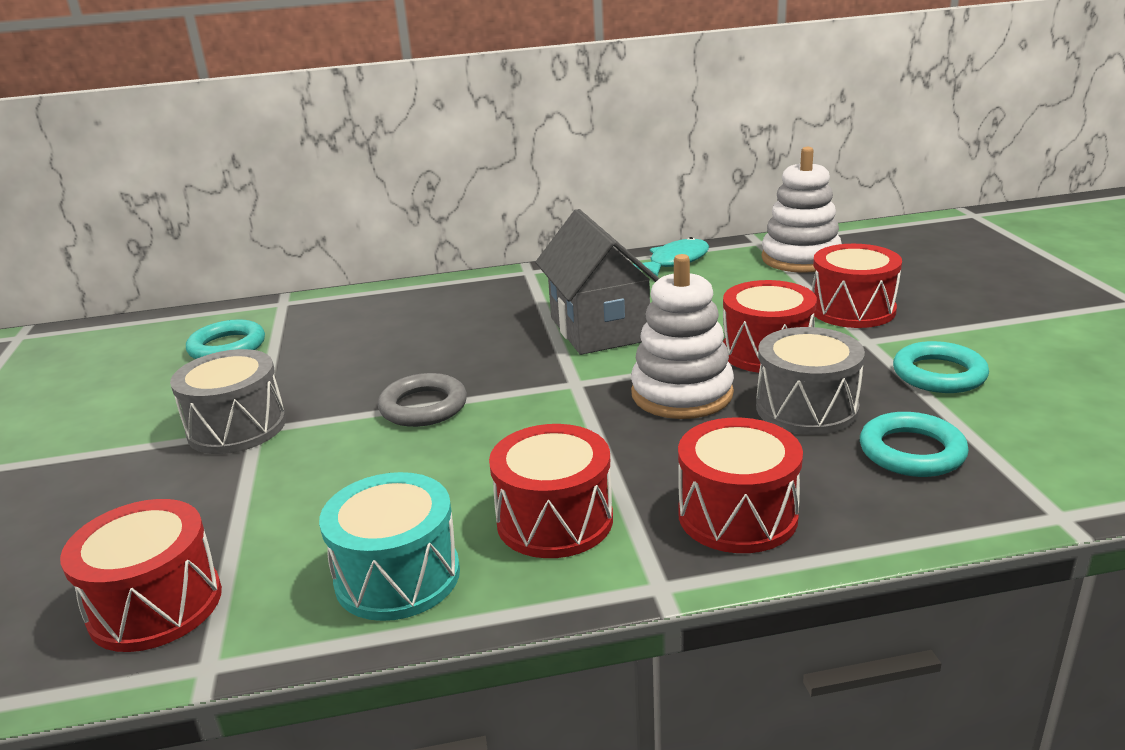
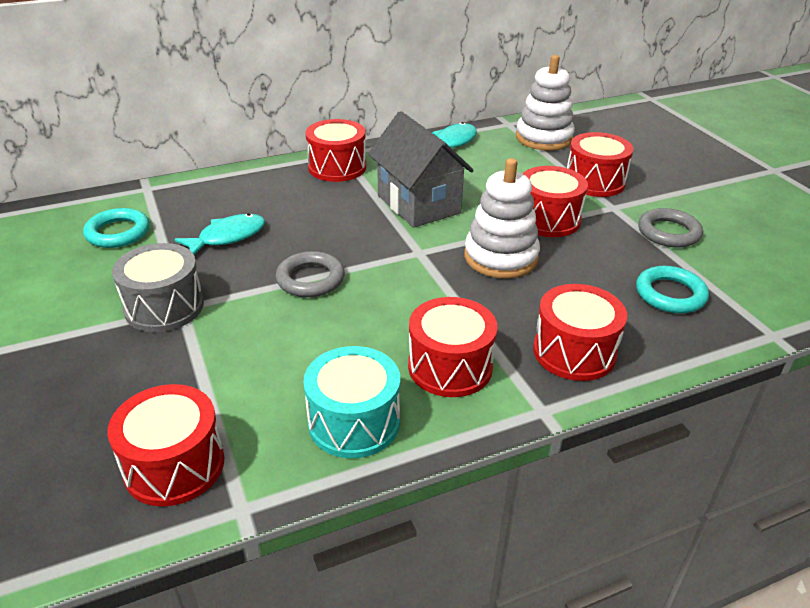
camera: 15 degrees left, 10 degrees up
(347, 356) = (227, 237): none -> turquoise fish
(515, 286) = (337, 167): none -> red drum
(806, 408) = (591, 264): grey drum -> none
(939, 374) = (668, 232): turquoise ring -> grey ring

